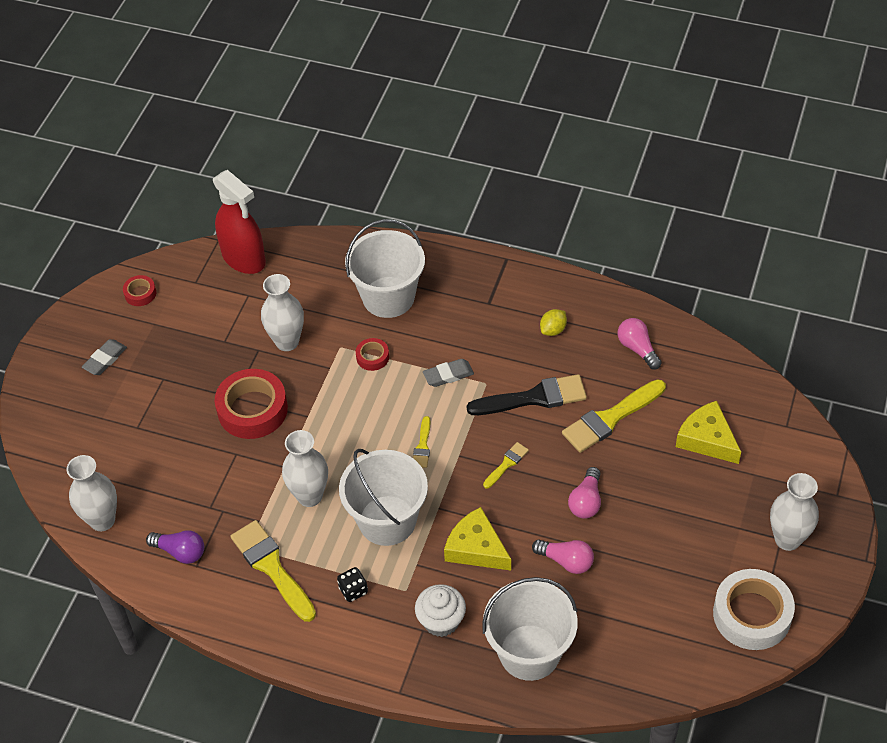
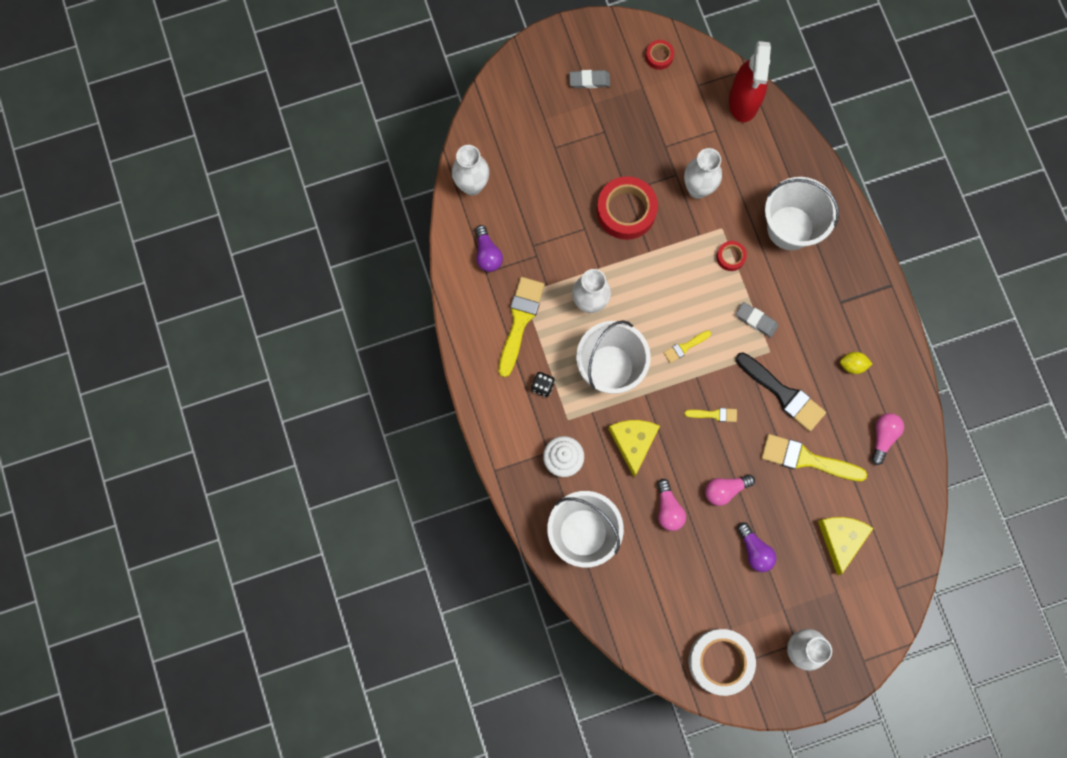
camera: 50 degrees right, 25 degrees up
(664, 515) = (754, 550): none -> purple light bulb

